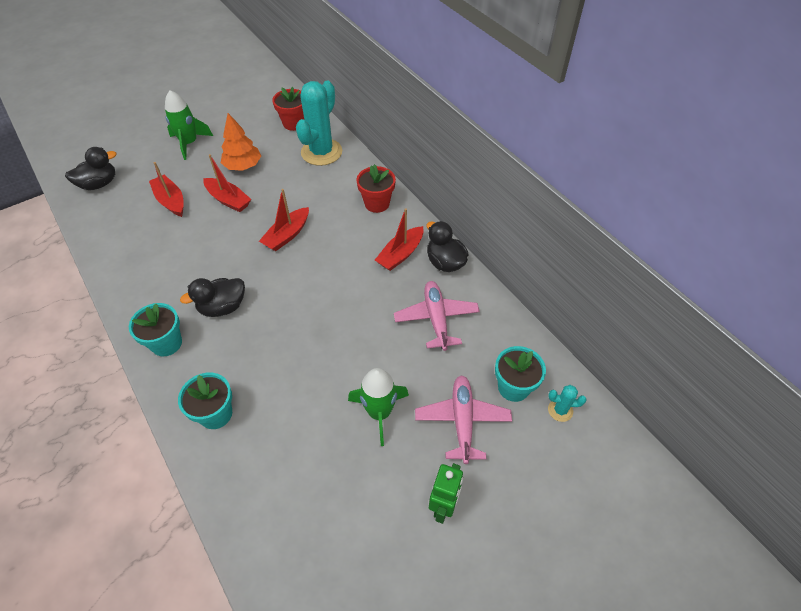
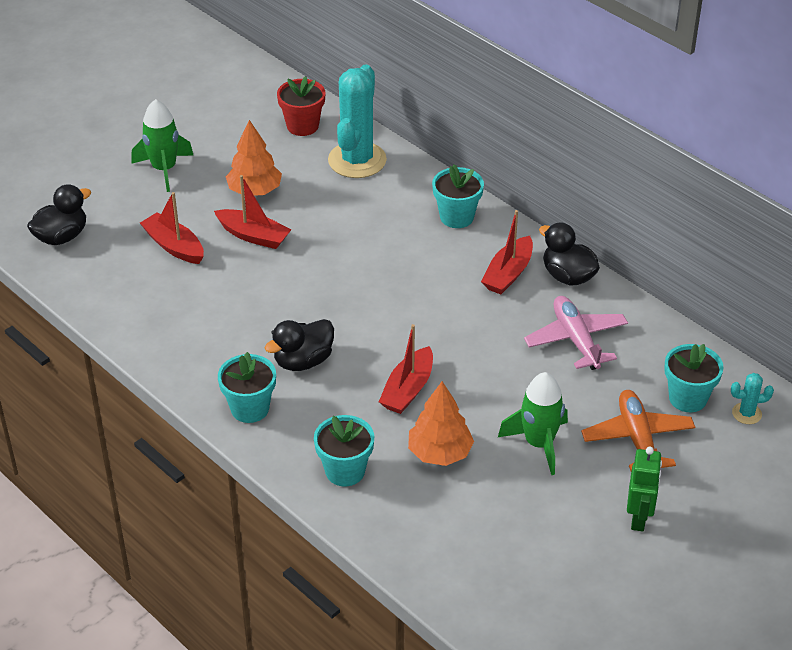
camera: 10 degrees left, 10 degrees down
(287, 235) = (351, 269): red boat -> red boat (408, 390)
(297, 408) = (439, 453): none -> orange tree
(377, 203) = (456, 217): red flower pot -> turquoise flower pot
(462, 421) = (637, 439): pink plane -> orange plane

